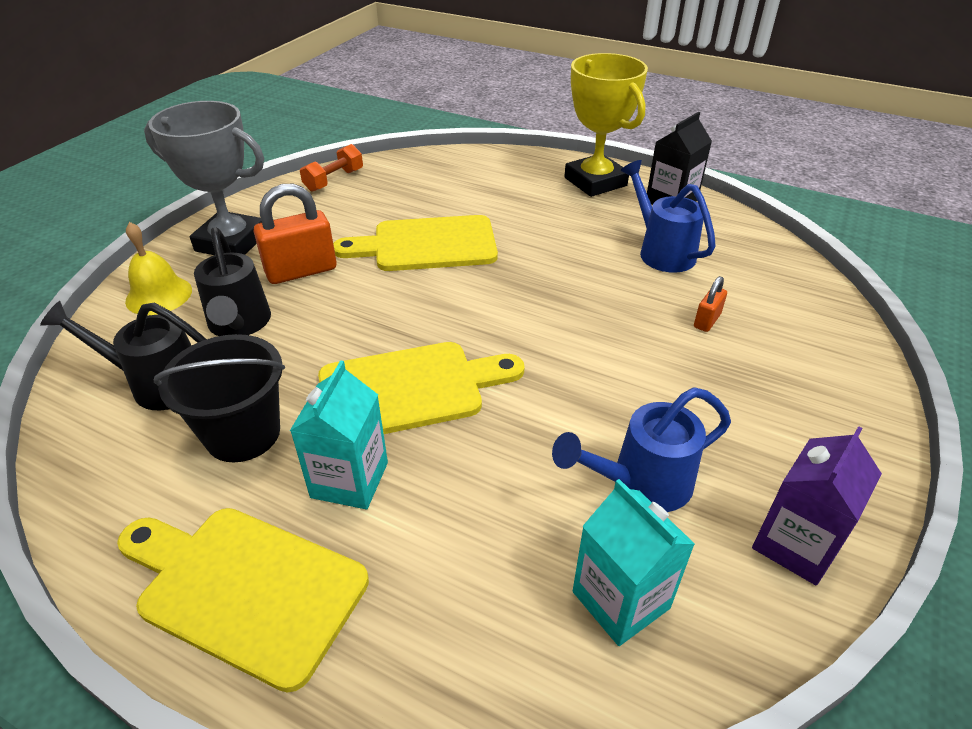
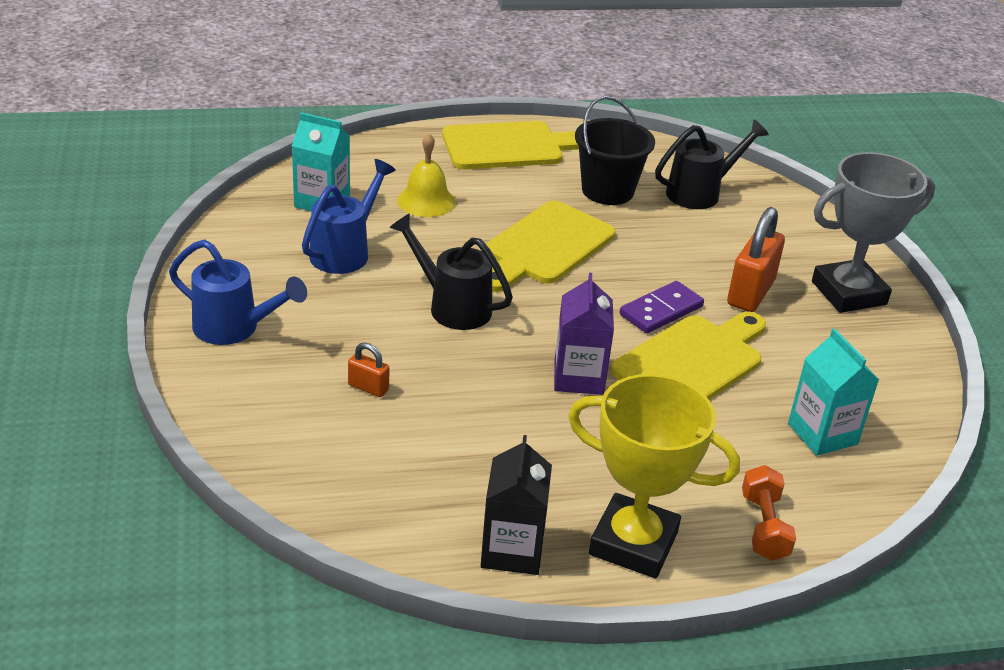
camera: 140 degrees right, 5 degrees down
(159, 295) = (809, 235): yellow bell -> yellow bell (426, 201)
(239, 324) = (719, 240): black watering can -> black watering can (453, 306)
(334, 180) = (901, 401): orange dumbbell -> orange dumbbell (764, 527)
(349, 480) = (517, 194): turquoise carton -> turquoise carton (822, 434)
(393, 286) = (661, 310): none -> purple domino
(662, 251) = (464, 455): blue watering can -> blue watering can (234, 328)
(706, 321) = (368, 387): orange padlock -> orange padlock turned 60 degrees counterclockwise
(795, 544) = (233, 255): purple carton -> purple carton (578, 377)

